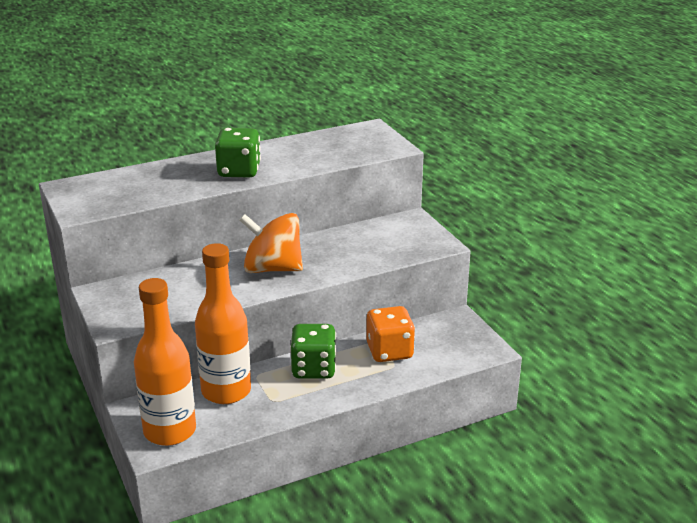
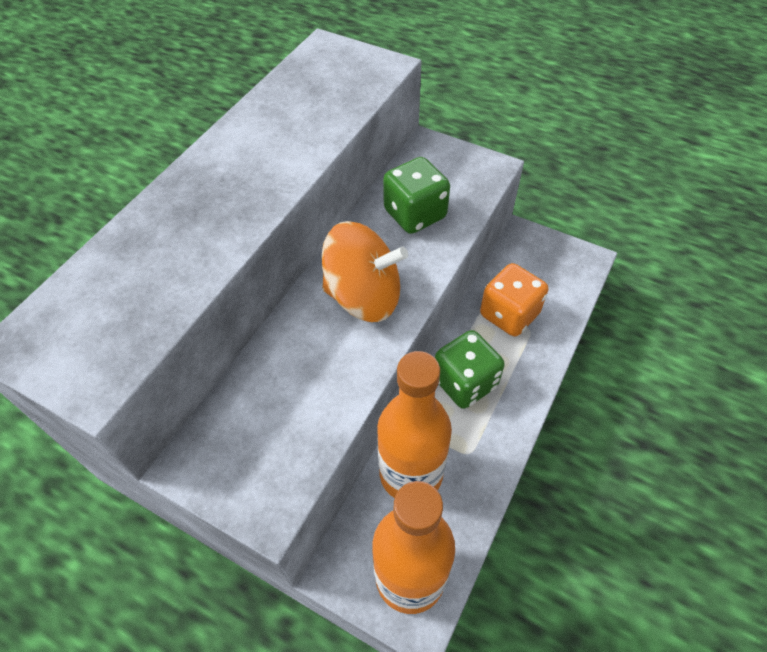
camera: 35 degrees left, 25 degrees up
(239, 171) = (248, 188): green dice -> green dice (415, 214)
(272, 268) = (364, 296): orange spinning top -> orange spinning top turned 150 degrees counterclockwise

